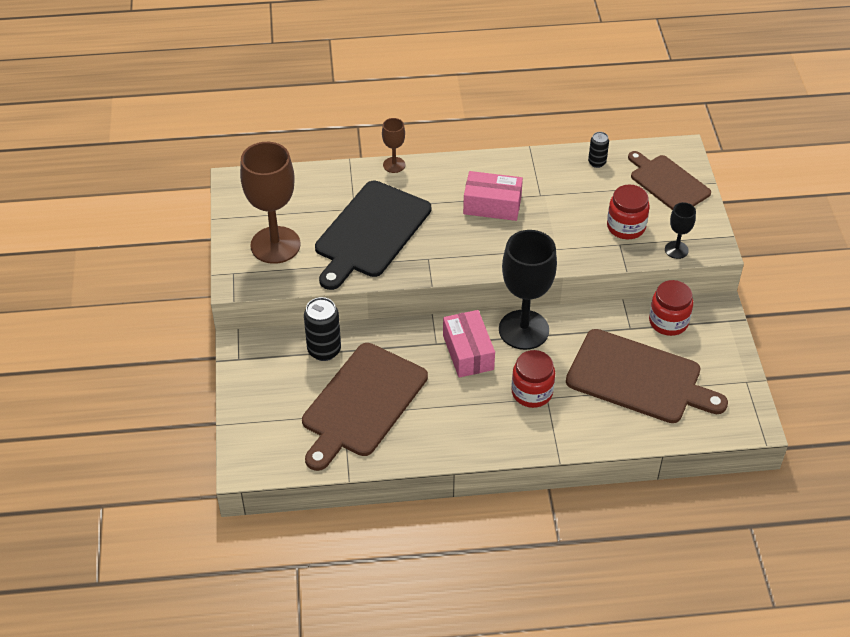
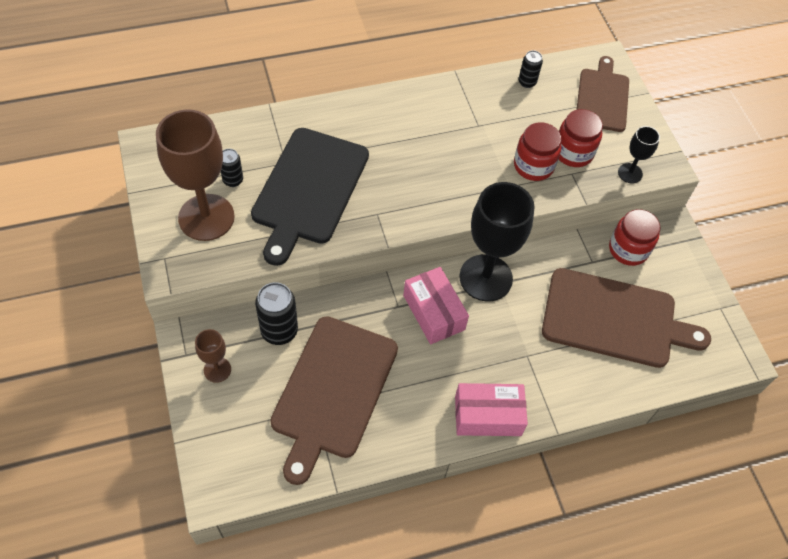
camera: 15 degrees left, 10 degrees up
(304, 218) = (233, 180): none -> black can
(394, 165) = (318, 106): brown goblet -> brown goblet (217, 370)
(492, 205) = (431, 143): pink box -> pink box (488, 416)
(532, 392) = (510, 351): red jar -> red jar (533, 166)
(668, 182) = (602, 97): brown cutting board -> brown cutting board turned 60 degrees clockwise

